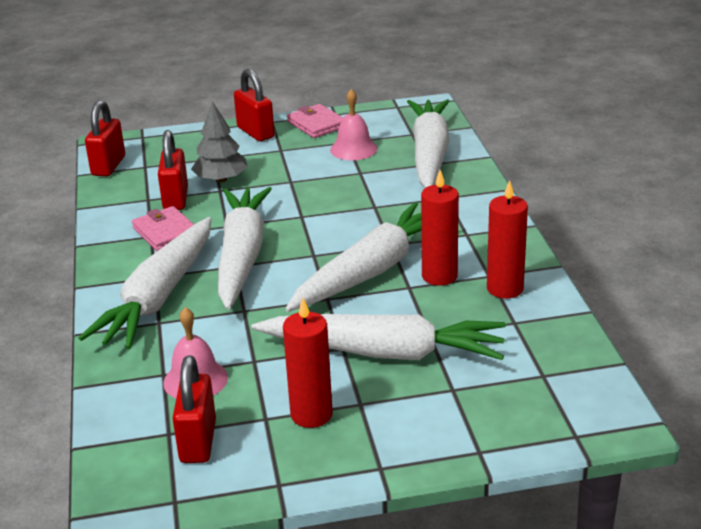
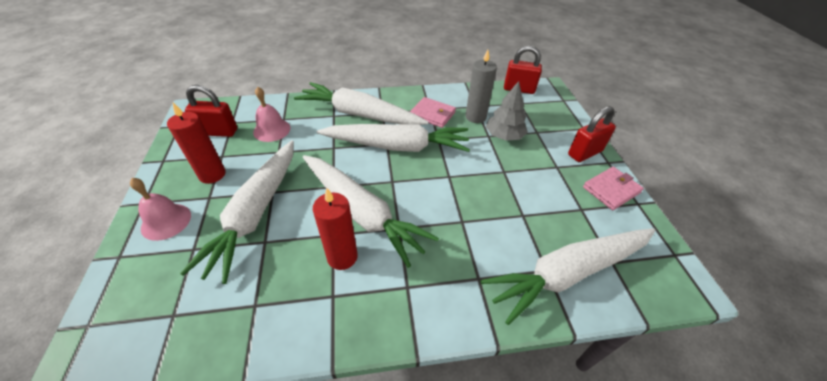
camera: 90 degrees right, 15 degrees up
(166, 232) = (432, 114): pink wallet -> pink wallet turned 60 degrees clockwise
(175, 199) = (475, 117): red padlock -> grey candle
(353, 149) = (567, 213): pink bell -> pink bell (166, 221)
(429, 154) = (567, 273): white carrot -> white carrot turned 150 degrees clockwise
(505, 289) = (307, 306): red candle -> none

